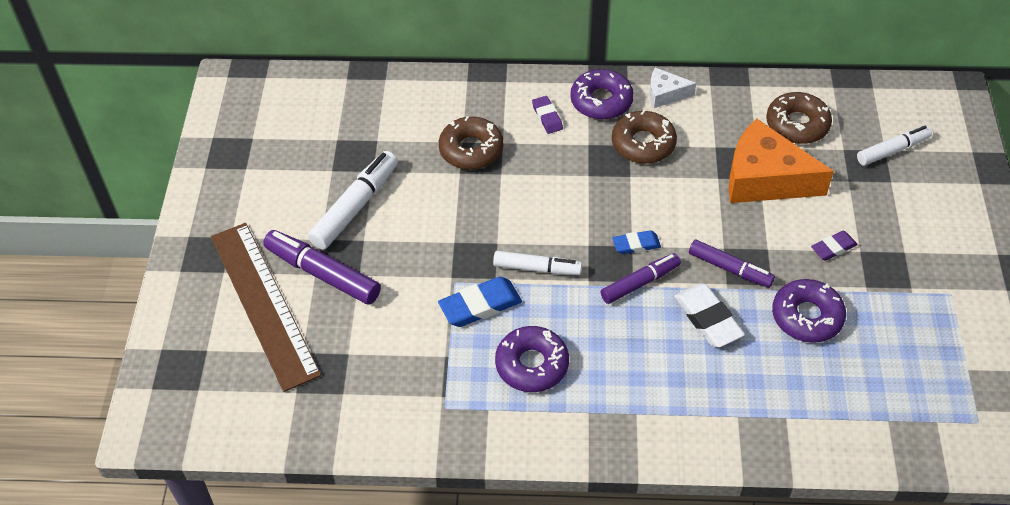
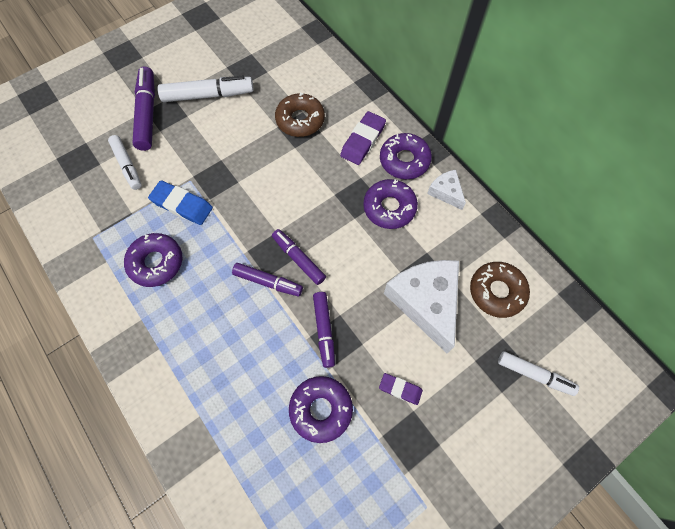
camera: 50 degrees right, 15 degrees up
(264, 304) = (106, 102): brown ruler -> none
(537, 268) = (234, 216): white marker -> white marker (127, 165)
(547, 117) = (363, 141): purple eraser -> purple eraser, size x1.65
(636, 245) = (298, 259): blue eraser -> purple marker
(643, 144) = (389, 207): brown donut -> purple donut
(708, 319) = (269, 343): white eraser -> none
(765, 179) = (425, 302): orange cheese -> white cheese

